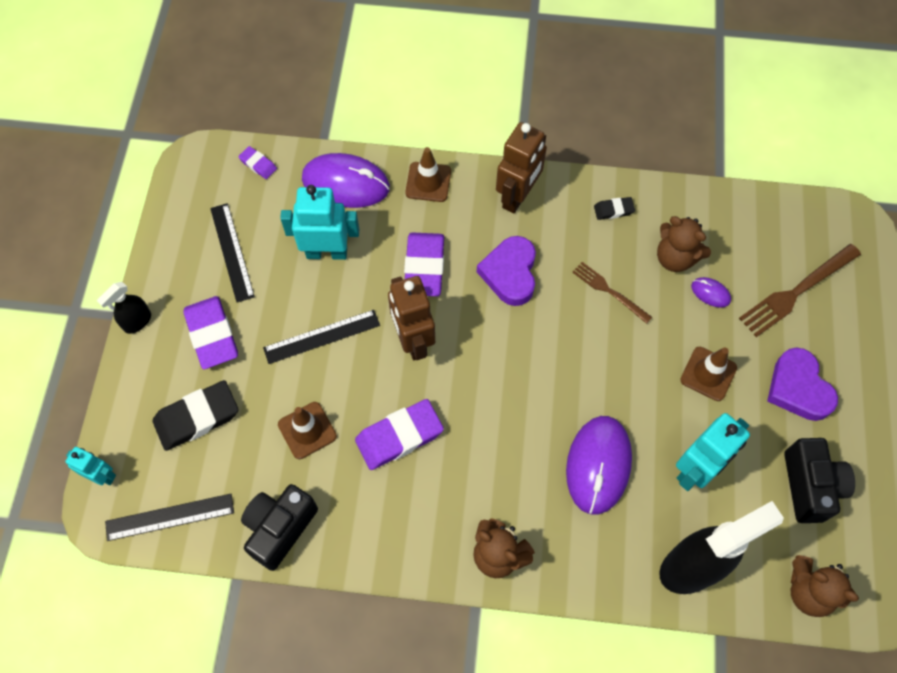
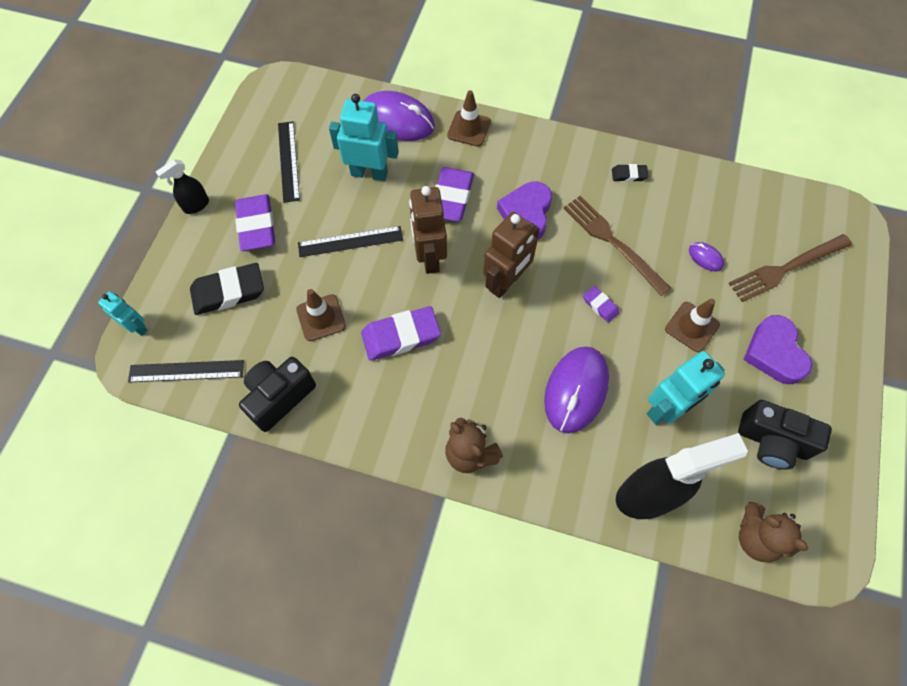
camera: 10 degrees right, 0 degrees up
(258, 164) = (326, 94): purple eraser -> purple eraser (600, 305)
(517, 197) = (545, 152): brown robot -> brown robot (506, 282)
(609, 291) = (613, 242): brown fork -> brown fork, size x1.63
(675, 258) = (678, 223): brown teddy bear -> none
(810, 486) = (772, 442): black camera -> black camera turned 105 degrees clockwise

